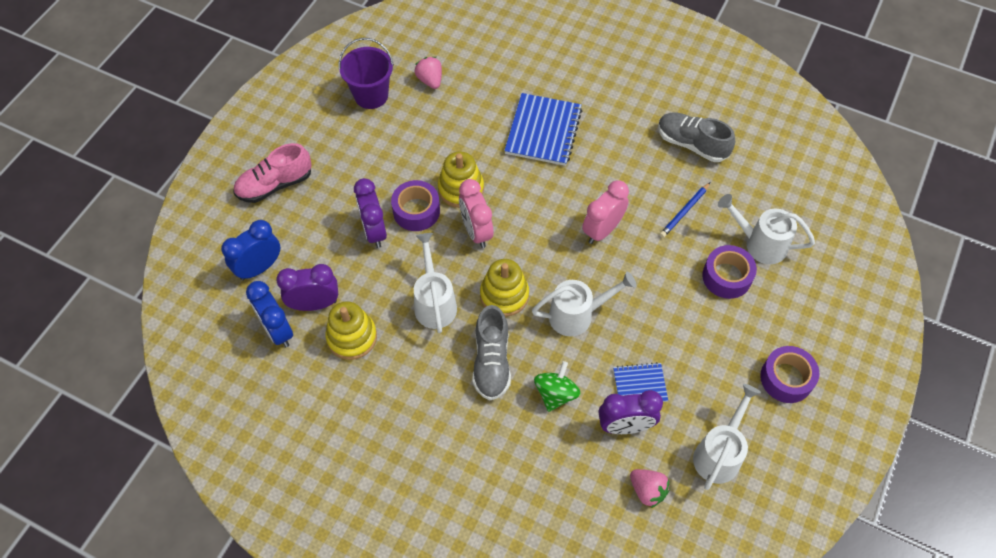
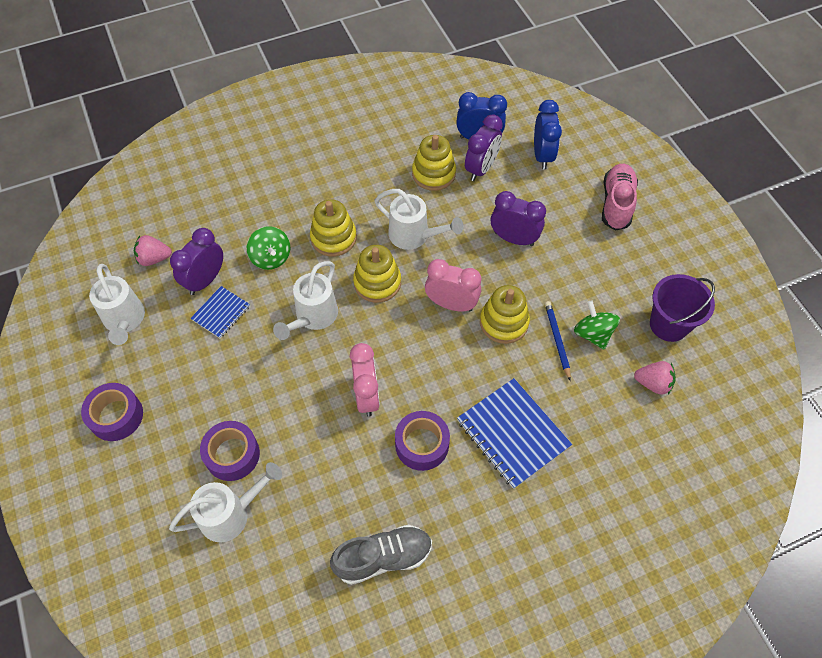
camera: 130 degrees right, 0 degrees up
(416, 211) = (508, 277): purple tape -> purple tape (422, 444)
(420, 132) = (593, 334): none -> green spinning top
(491, 362) = (333, 238): grey shoe -> yellow stacking toy
(684, 211) = (321, 479): blue pencil -> blue pencil (557, 340)

